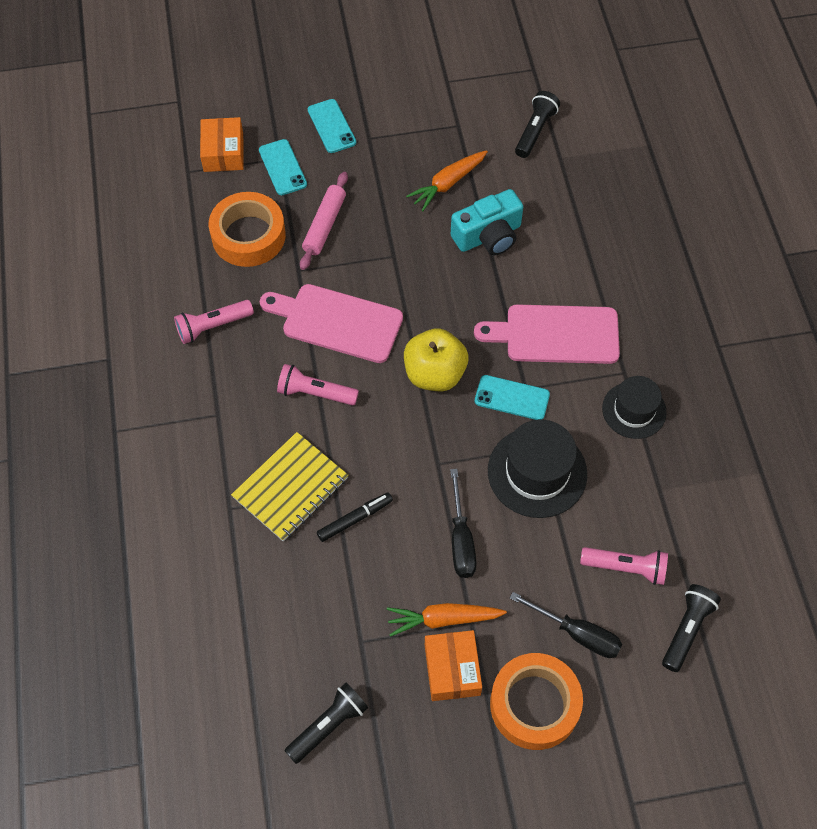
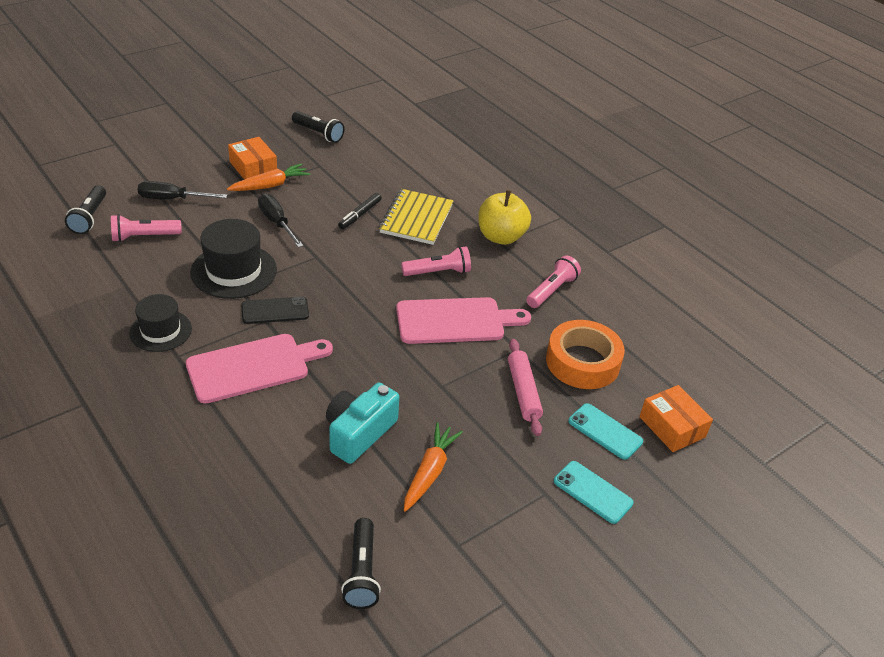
camera: 150 degrees right, 20 degrees down
(328, 725) = (318, 133): black flashlight -> black flashlight turned 75 degrees counterclockwise
(434, 374) = (350, 309): yellow apple -> yellow apple (501, 237)
(512, 398) = (275, 311): turquoise phone -> black phone
(534, 704) = (192, 165): orange tape -> none

